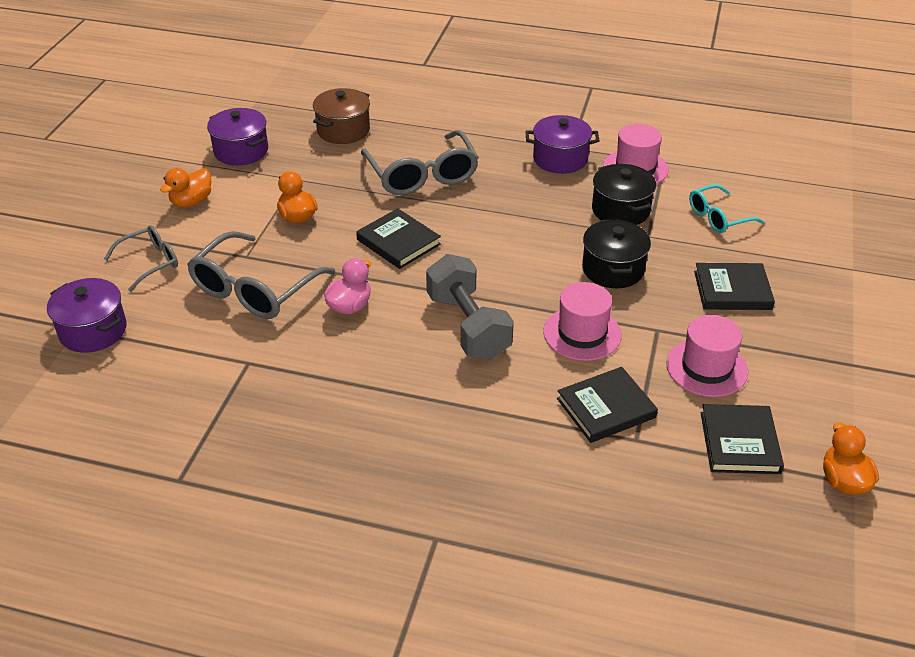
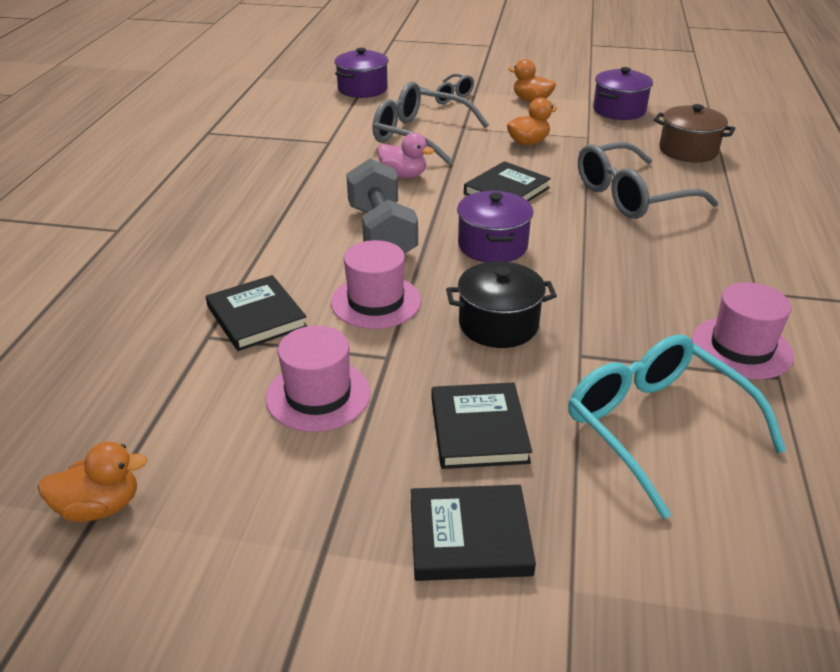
camera: 85 degrees right, 5 degrees down
(468, 326) = (381, 233): grey dumbbell -> grey dumbbell turned 75 degrees counterclockwise
(560, 159) = (723, 284): purple pot -> purple pot (492, 246)
(620, 210) = (629, 332): black pot -> none
(718, 217) = (655, 426): turquoise glasses -> turquoise glasses, size x1.72
(739, 442) = (187, 415): black book -> black book (469, 537)

